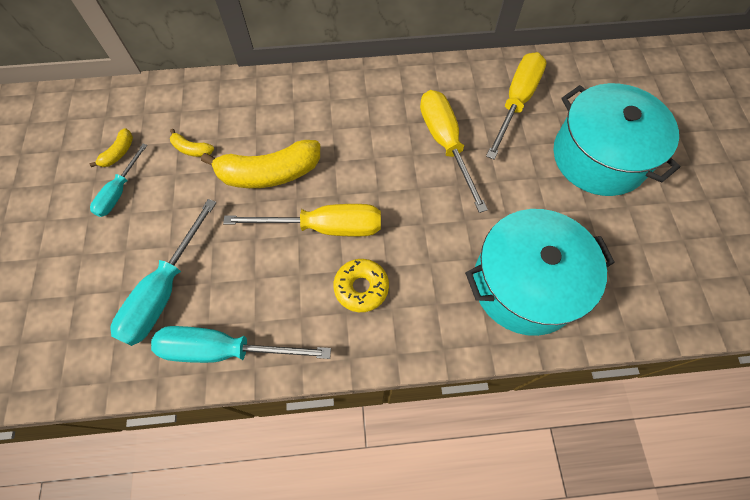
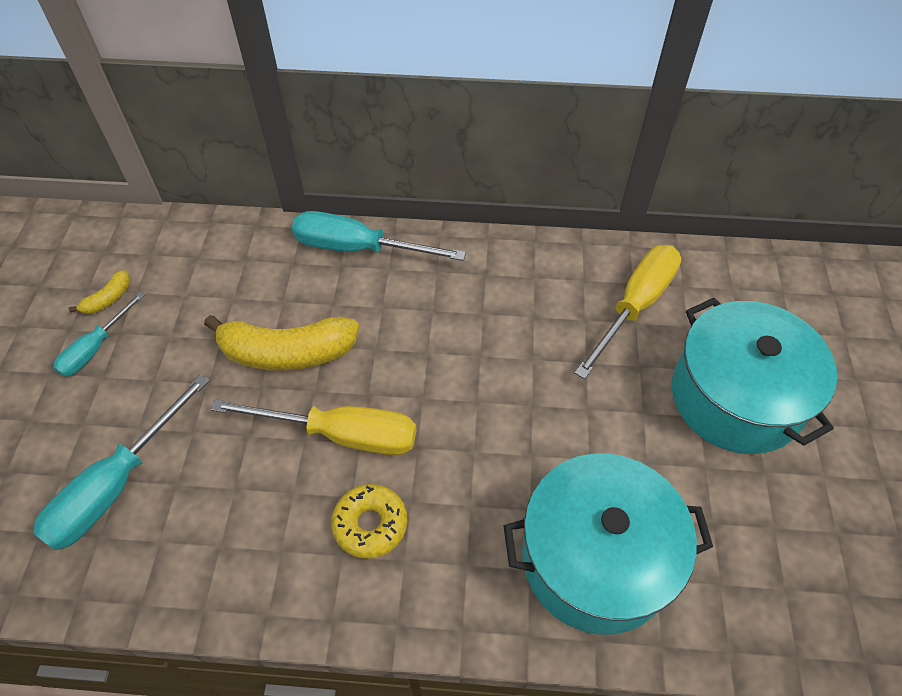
camera: 10 degrees right, 10 degrees down
(191, 149) = (198, 307): yellow banana -> none
(225, 350) = (172, 578): turquoise screwdriver -> turquoise screwdriver (358, 248)
(445, 144) = (527, 348): yellow screwdriver -> none

